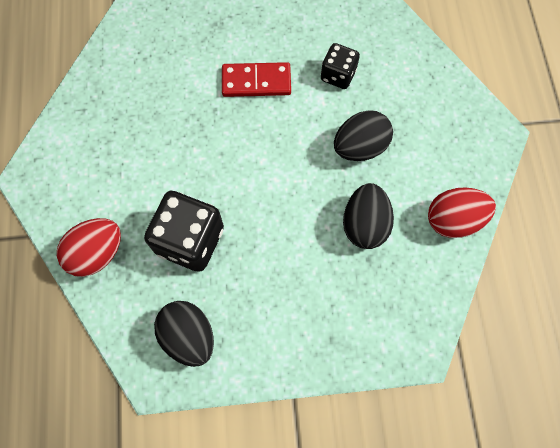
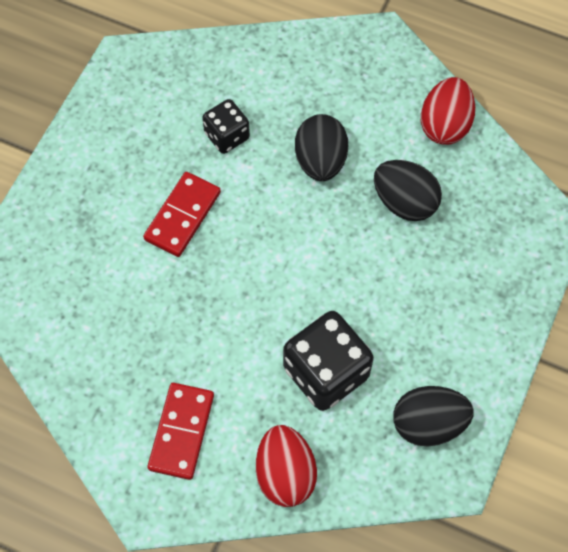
camera: 60 degrees left, 5 degrees down
(94, 169) = (182, 432): none -> red domino

